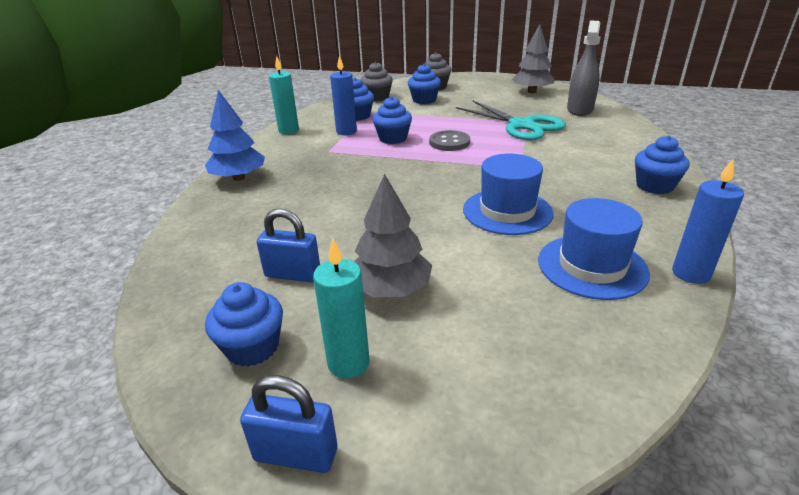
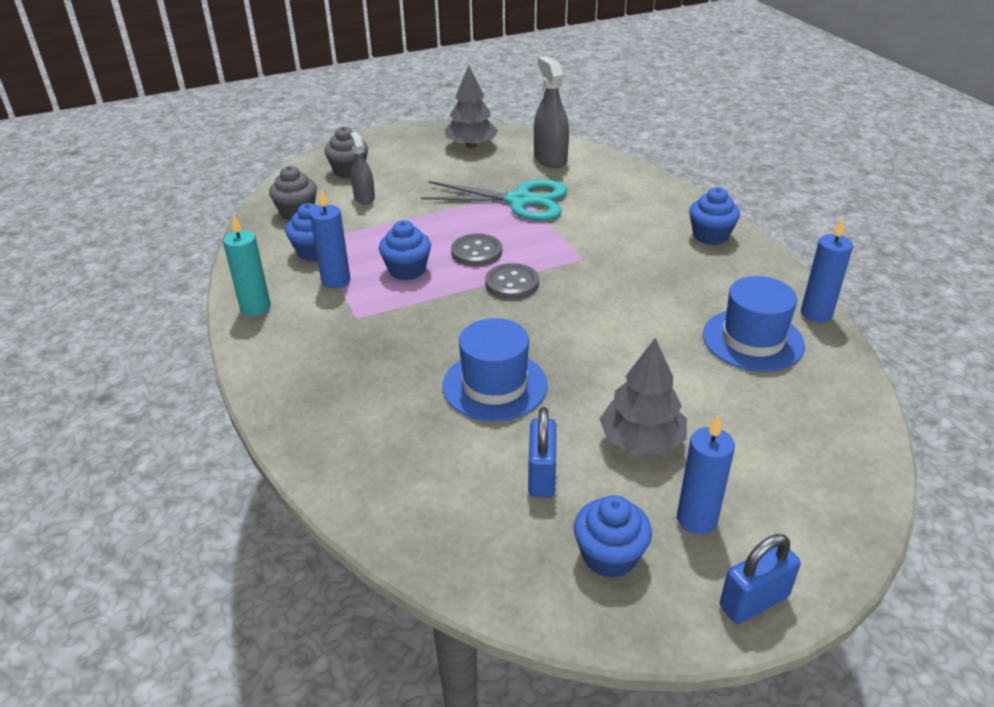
camera: 40 degrees left, 5 degrees up
(239, 178) = (302, 401): blue tree -> none
(293, 274) = (542, 475): blue padlock -> blue padlock turned 60 degrees counterclockwise
(348, 363) = (696, 519): turquoise candle -> blue candle
(424, 100) = (364, 198): blue cupcake -> grey spray bottle
(446, 165) = (512, 283): none -> grey button
(507, 211) = (633, 315): blue hat -> blue hat (495, 385)

